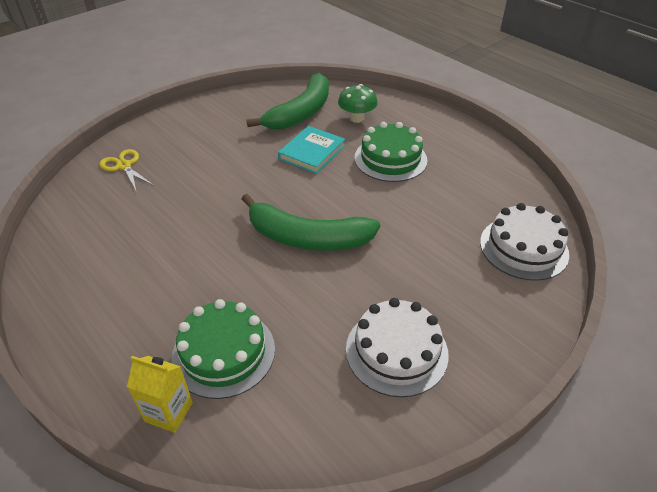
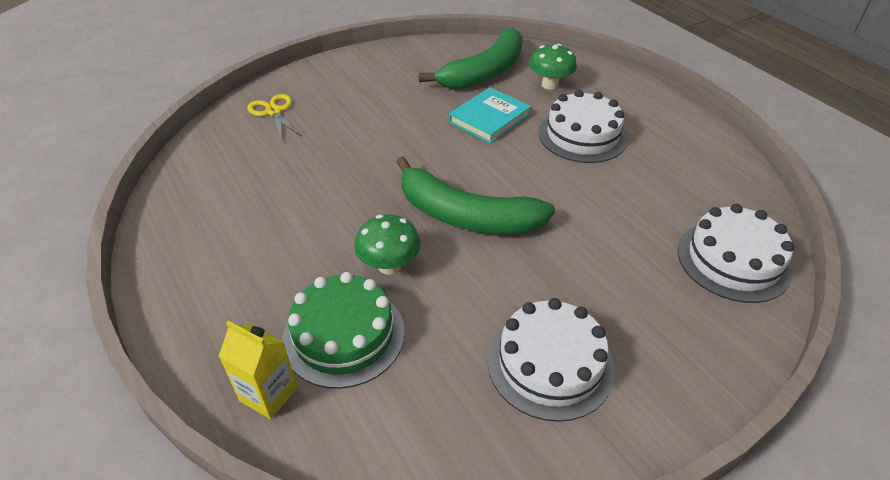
camera: 10 degrees right, 0 degrees up
(251, 288) = (389, 265): none -> green mushroom
(390, 159) = (582, 135): green cake -> white cake

